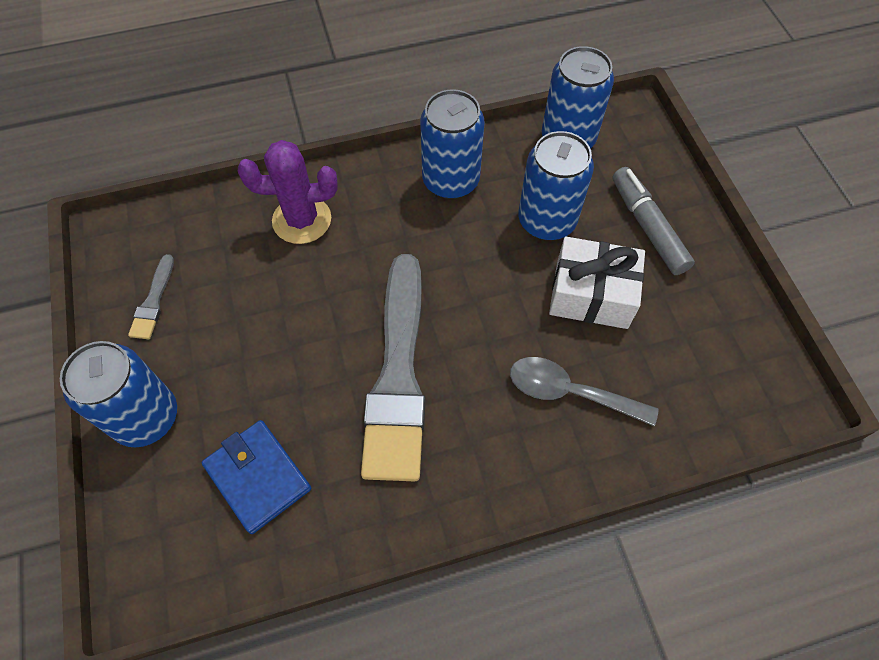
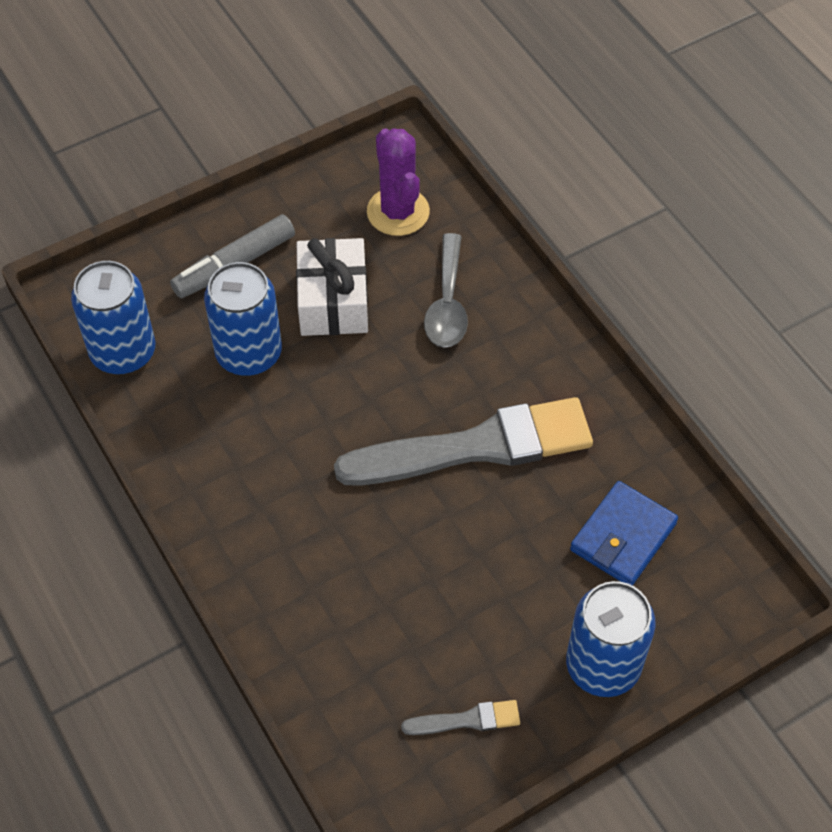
camera: 105 degrees left, 5 degrees down
(302, 220) = (310, 598): purple cactus -> purple cactus (398, 212)
(451, 181) = (213, 456): blue can -> none

